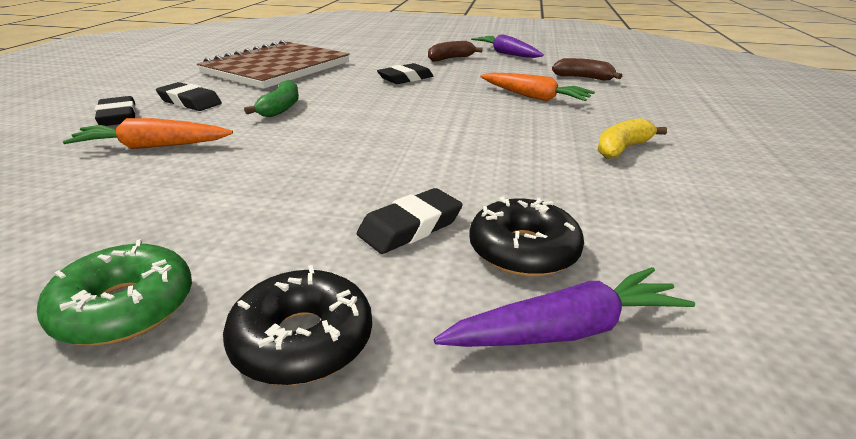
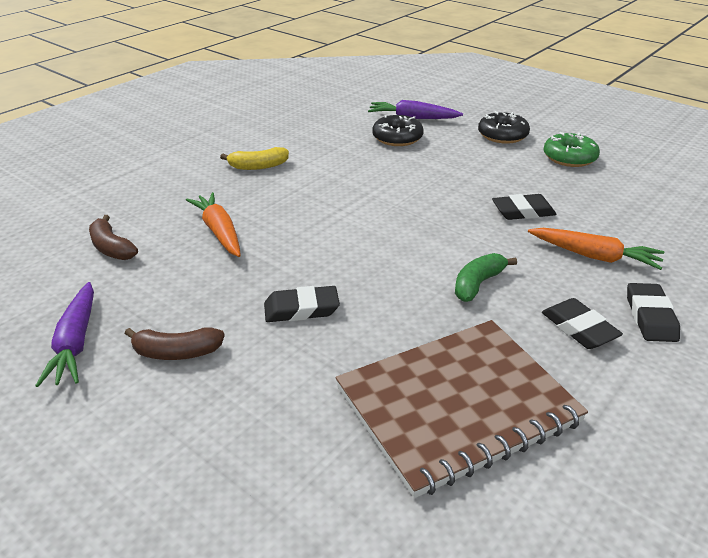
camera: 150 degrees left, 5 degrees up
(410, 227) = (438, 157): black eraser -> black eraser (523, 211)

